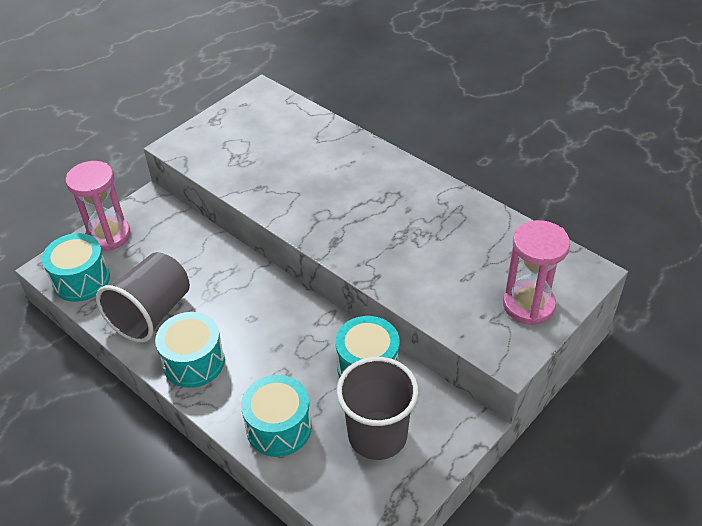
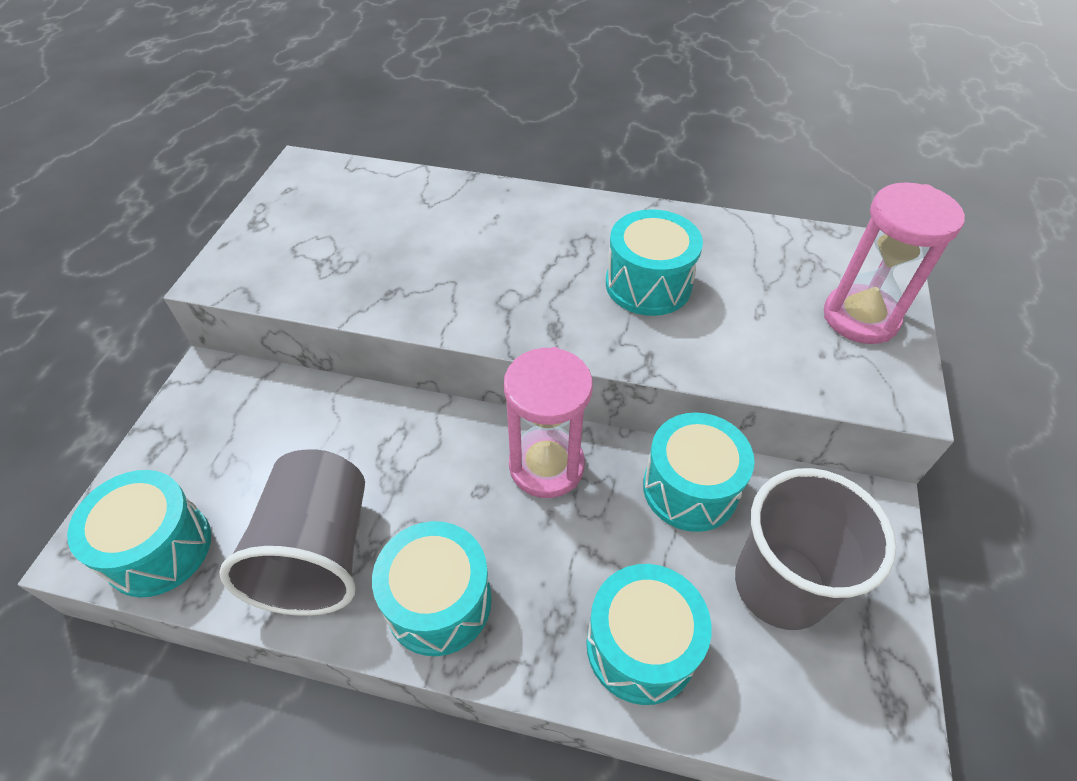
camera: 30 degrees left, 5 degrees up
(108, 235) = (167, 455): pink hourglass -> pink hourglass (546, 466)
(411, 236) = (648, 284): none -> turquoise drum

